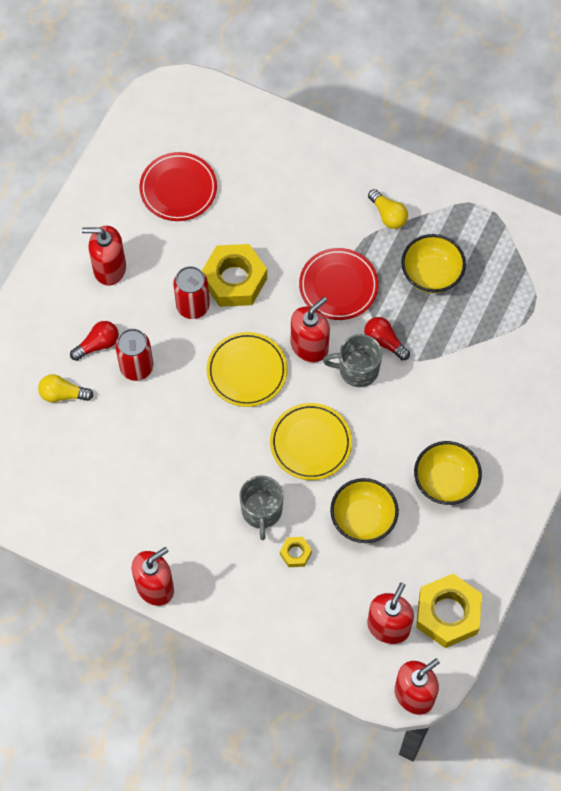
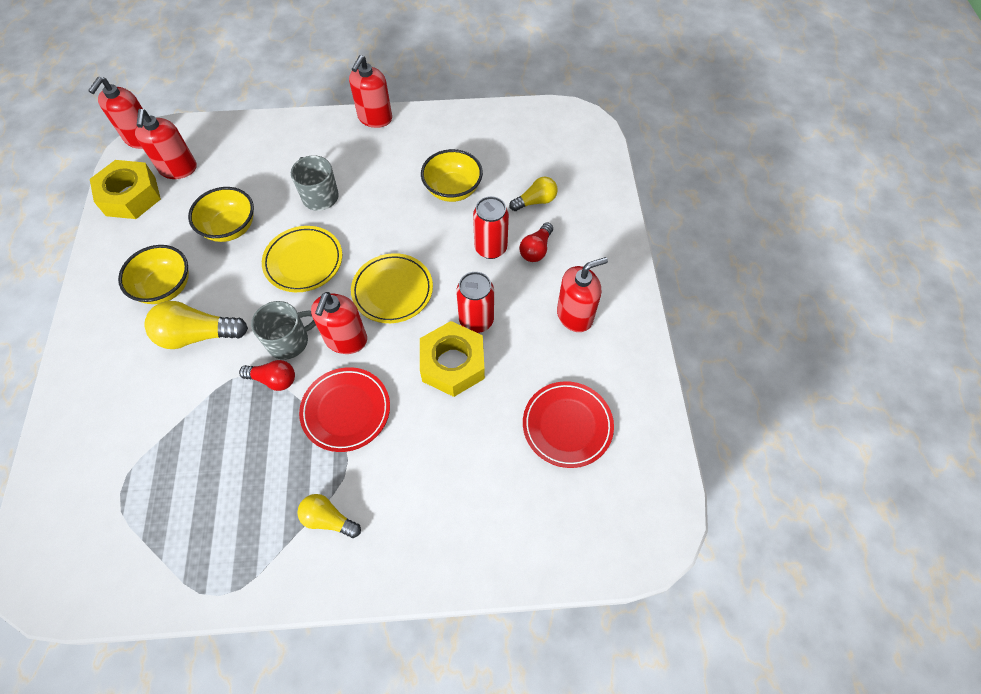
camera: 150 degrees right, 5 degrees down
(295, 553) = (277, 181): yellow nut -> none
(431, 274) = (251, 475): yellow bowl -> yellow bowl (453, 189)
(432, 416) = (198, 335): none -> yellow light bulb

